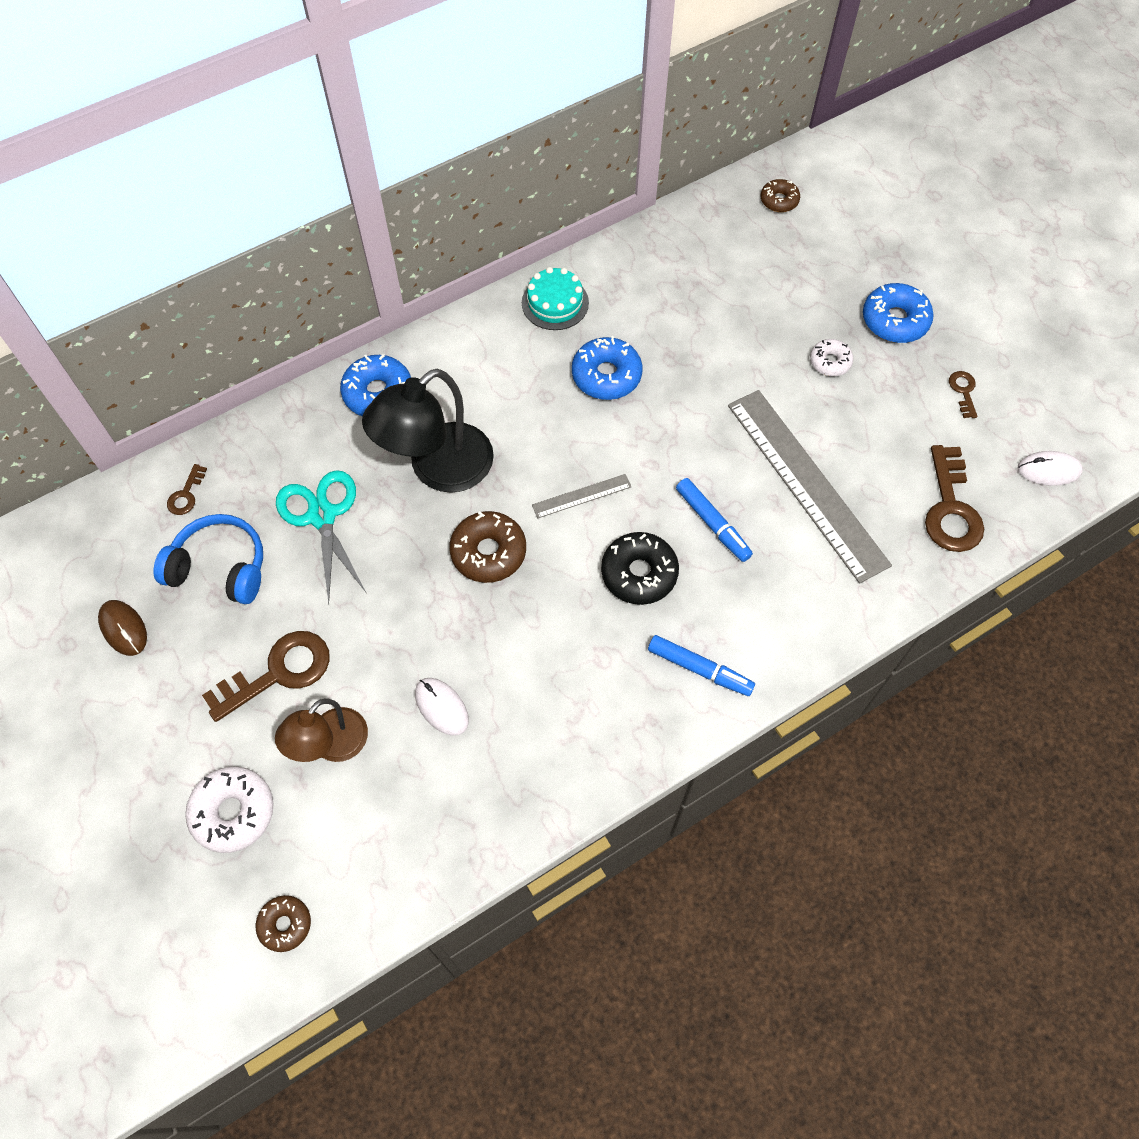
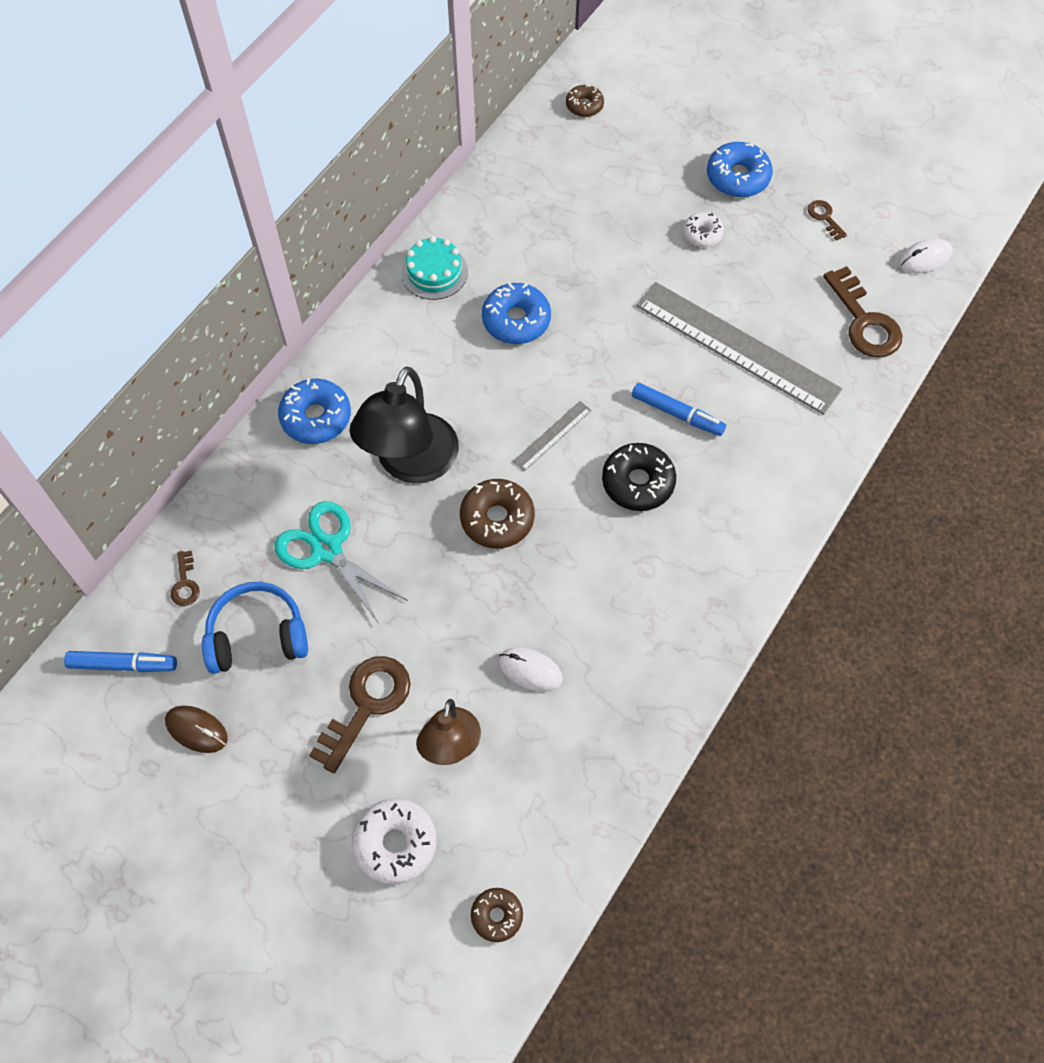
camera: 25 degrees left, 0 degrees up
(699, 669) = (731, 542): blue marker -> blue marker (123, 665)

